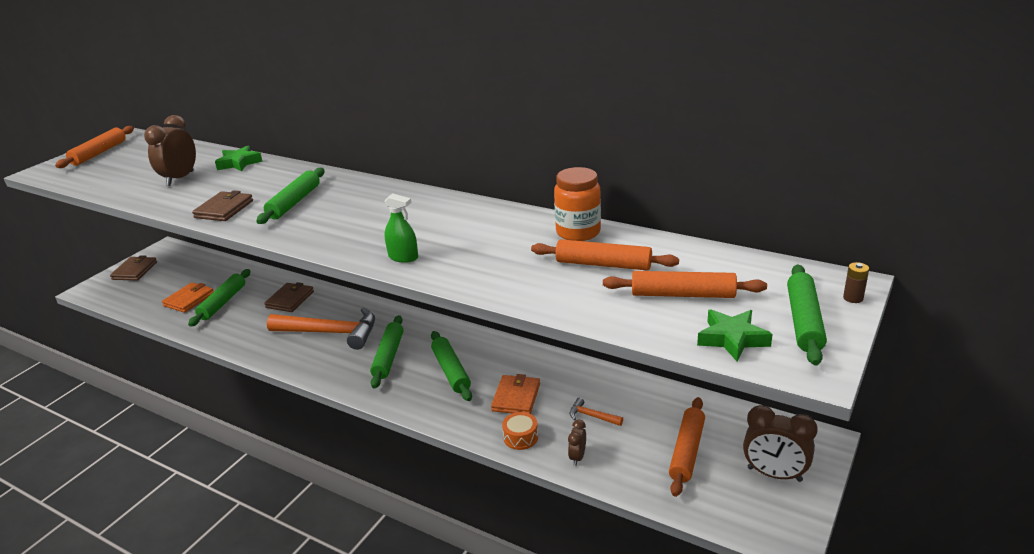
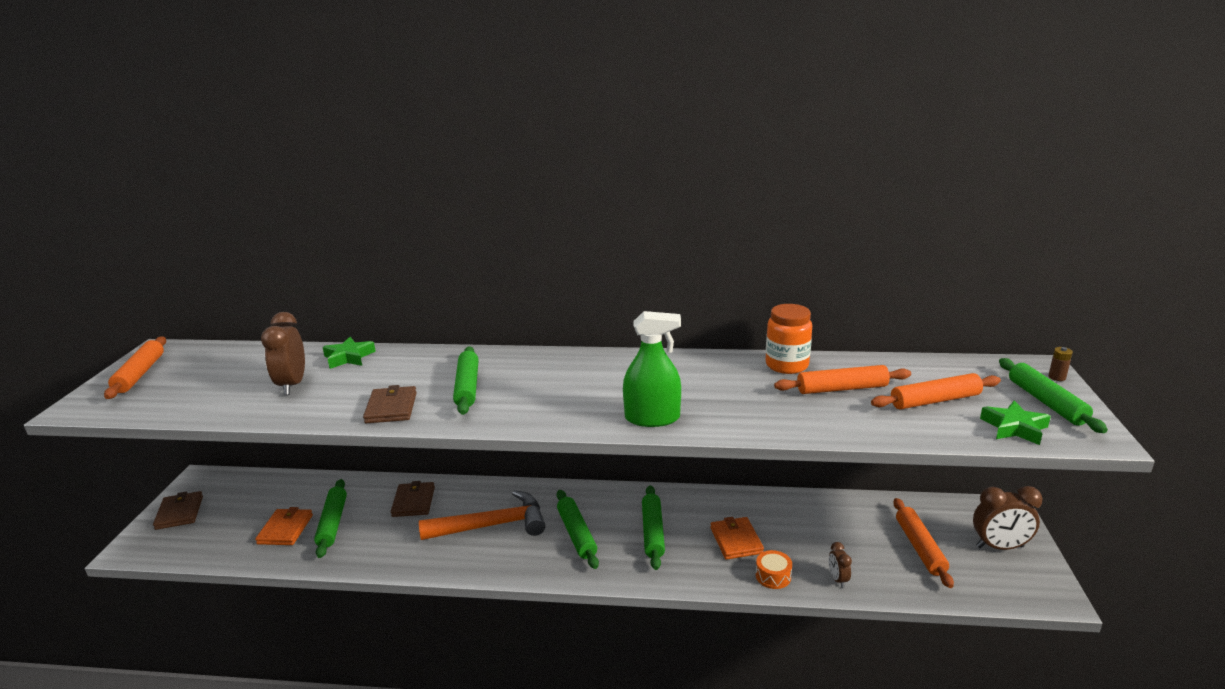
camera: 25 degrees left, 5 degrees down
(403, 257) = (652, 418): green spray bottle -> green spray bottle, size x1.62
(451, 371) = (653, 532): green rolling pin -> green rolling pin turned 45 degrees clockwise
(592, 416) = (817, 539): orange hammer -> none

